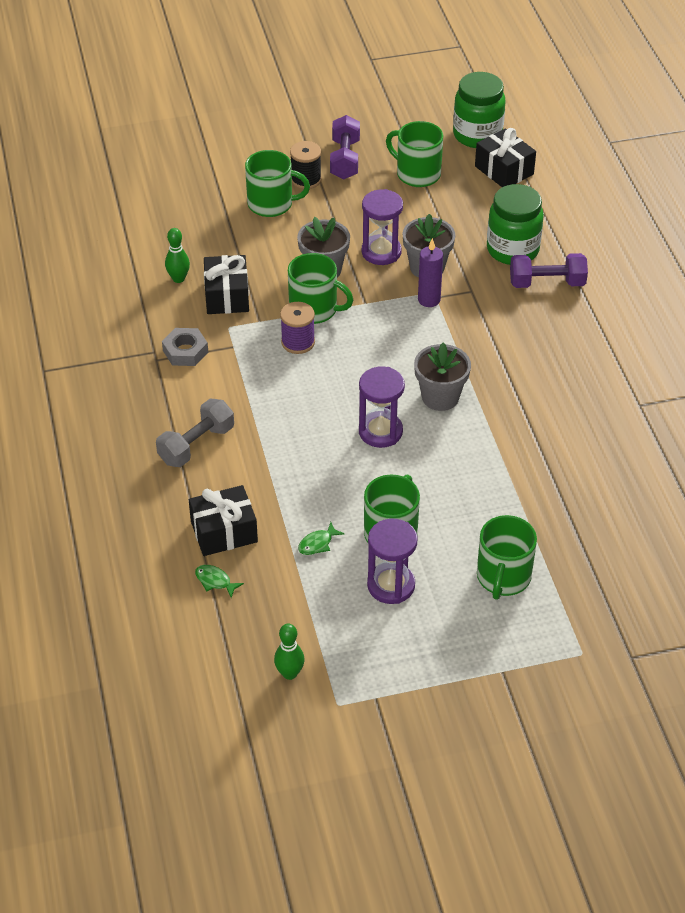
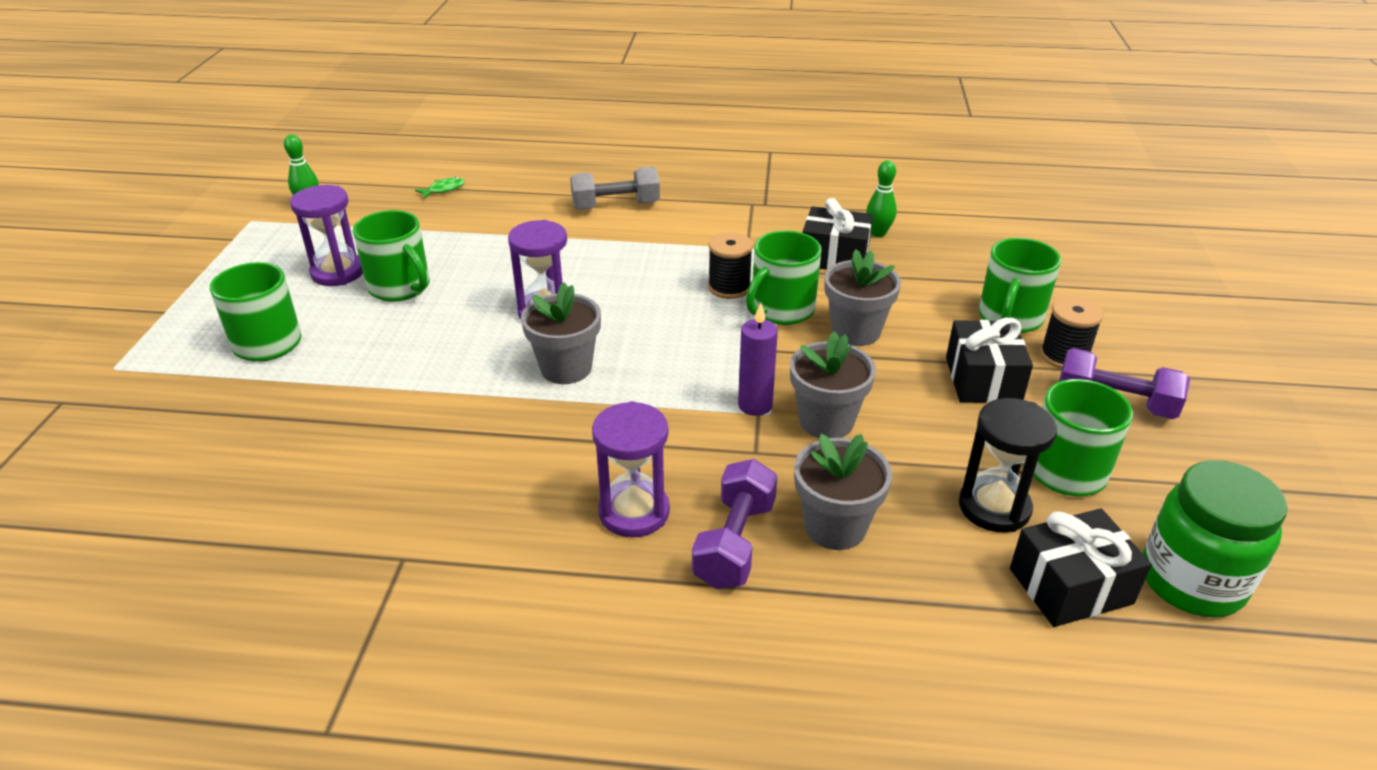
camera: 110 degrees right, 10 degrees down
(185, 351) = (755, 220): grey nut -> none
(196, 445) = (616, 206): grey dumbbell -> grey dumbbell turned 75 degrees counterclockwise
(224, 532) = (494, 202): black gift -> black gift (983, 380)
(298, 342) = (729, 287): purple spool -> black spool
(317, 543) = (431, 244): green fish -> none
(381, 252) = (877, 387): purple hourglass -> purple hourglass (634, 512)
(463, 197) = (994, 507): none -> black hourglass
(512, 250) = (835, 527): green jar -> grey flower pot

